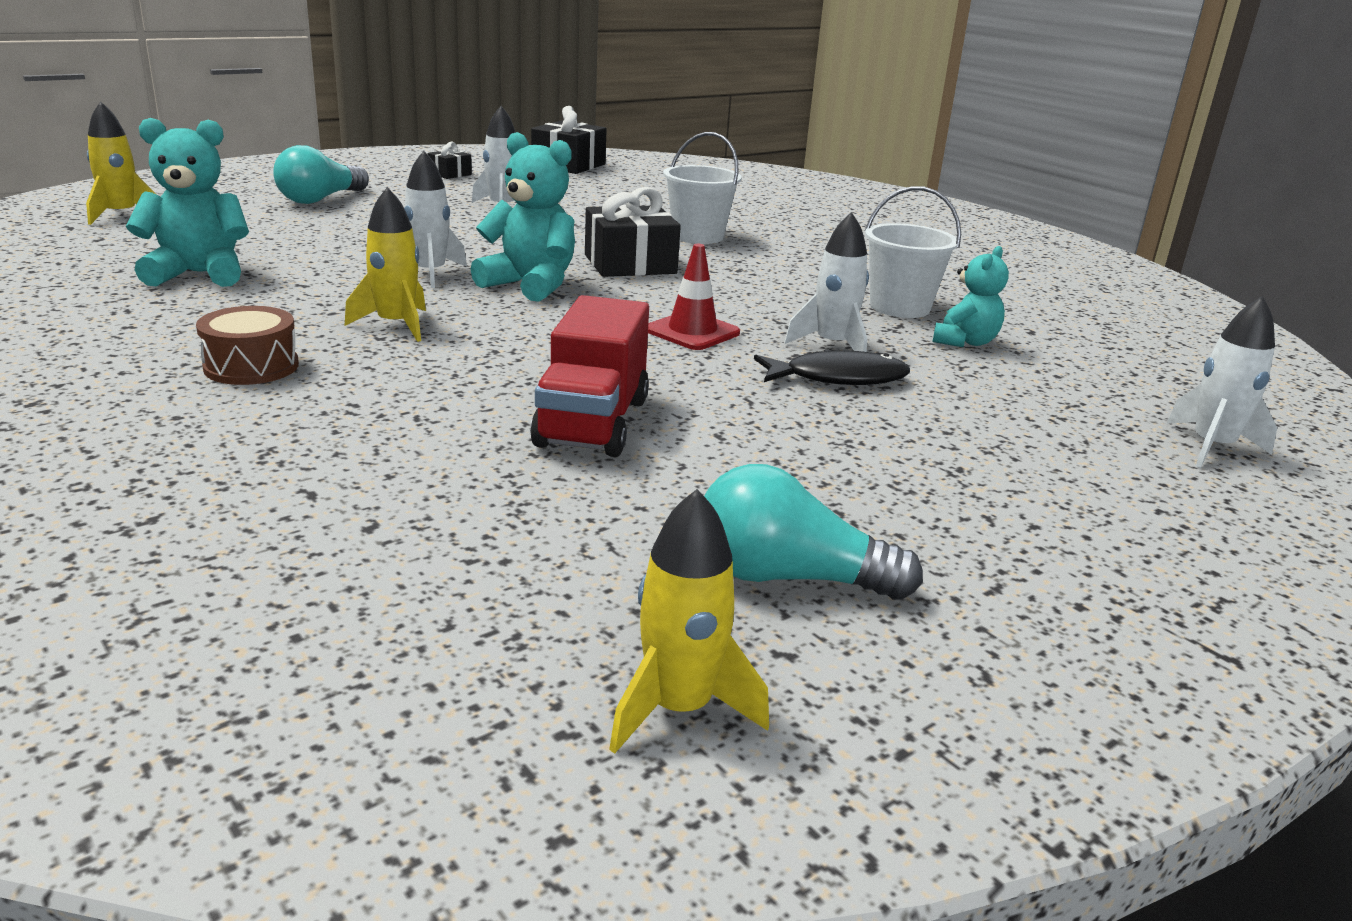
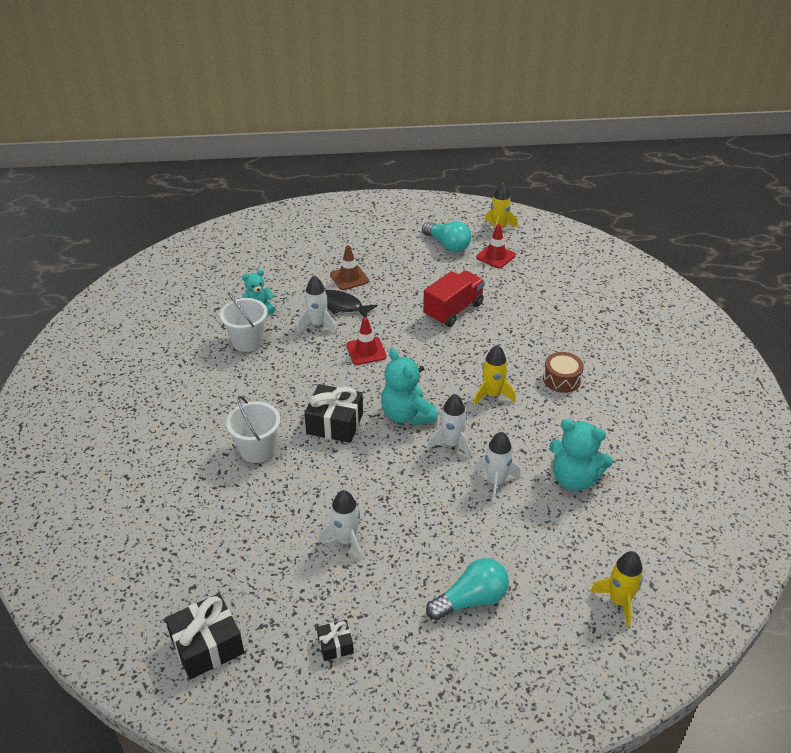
camera: 145 degrees left, 15 degrees up
(598, 588) = (495, 256): none -> red traffic cone
(907, 425) = (349, 278): none -> brown traffic cone
(1211, 447) = (265, 241): white rocket -> white rocket (496, 482)

